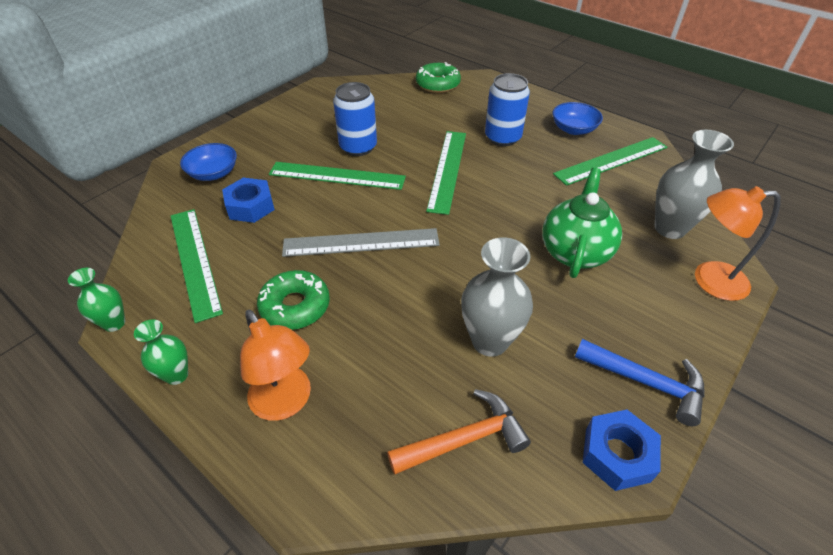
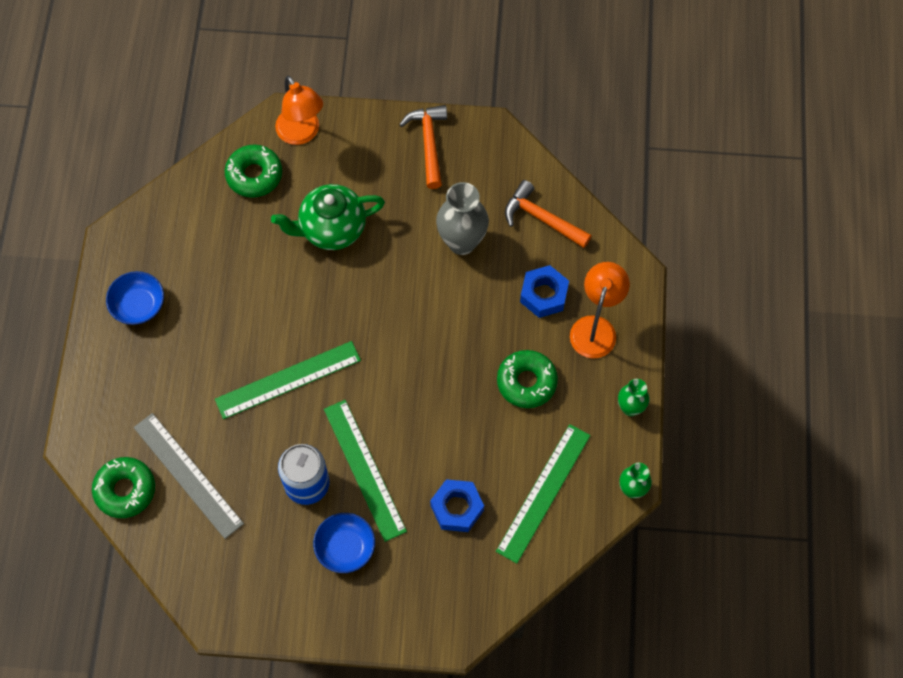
camera: 125 degrees left, 20 degrees up
(213, 173) = (440, 585): blue bowl -> blue bowl (345, 547)
(361, 242) = (433, 385): grey ruler -> grey ruler (188, 475)
(502, 137) = (198, 361): blue can -> none
(611, 160) = (177, 251): green ruler -> none
(617, 454) = (492, 141): blue nut -> blue nut (544, 295)
(646, 382) = (429, 143): blue hammer -> orange hammer
(669, 228) = (254, 175): grey vase -> green donut

